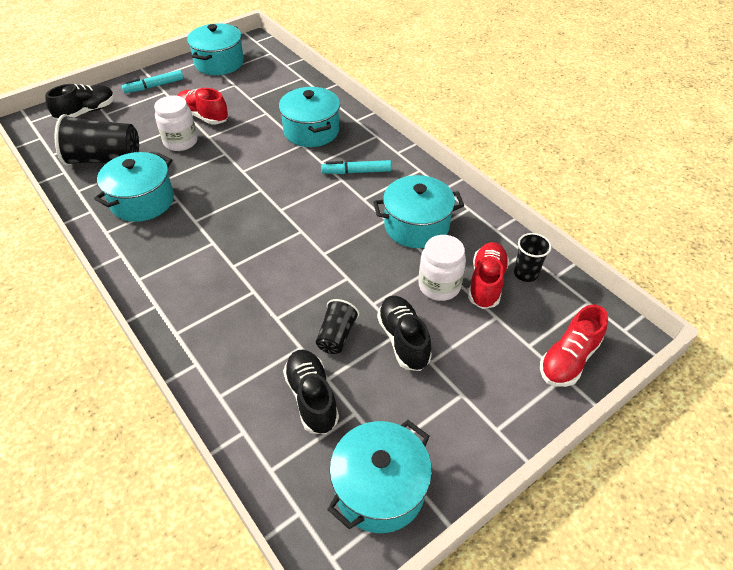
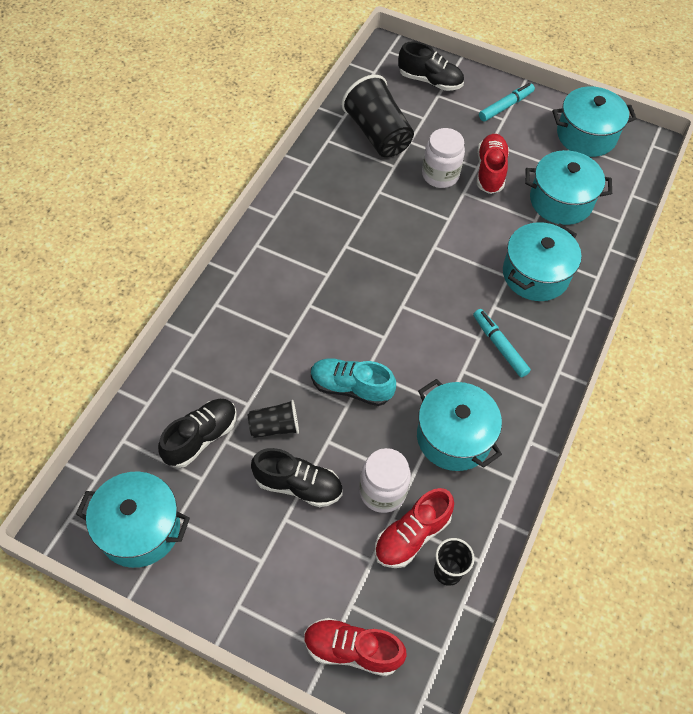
camera: 60 degrees right, 10 degrees up
(142, 201) = (344, 193): turquoise pot -> turquoise pot (561, 201)
(154, 86) = (505, 106): turquoise marker -> turquoise marker turned 105 degrees clockwise
(333, 269) = (351, 388): none -> turquoise shoe
(403, 340) = (298, 485): black shoe -> black shoe turned 60 degrees clockwise
(486, 283) = (412, 535): red shoe -> red shoe turned 150 degrees clockwise

